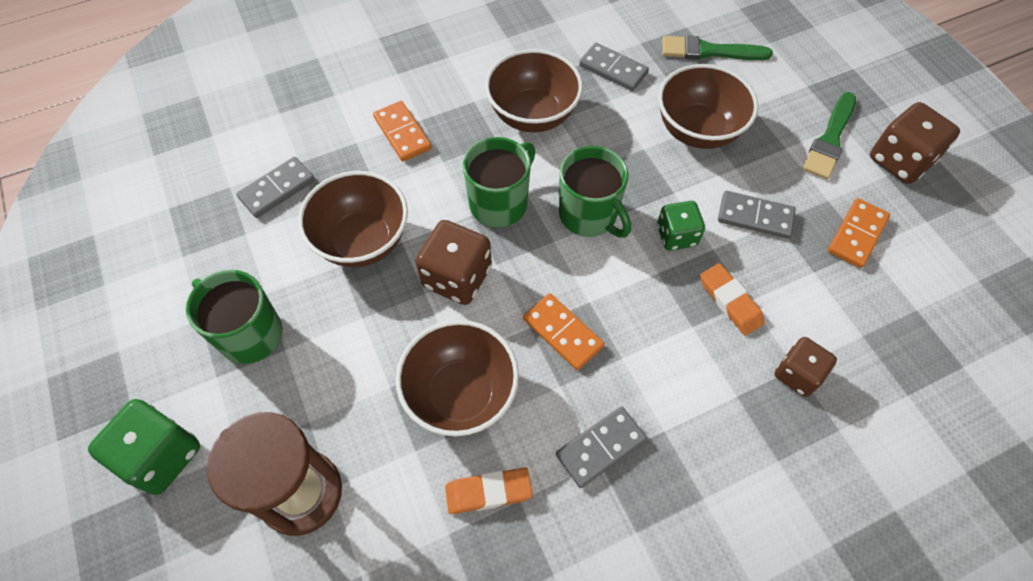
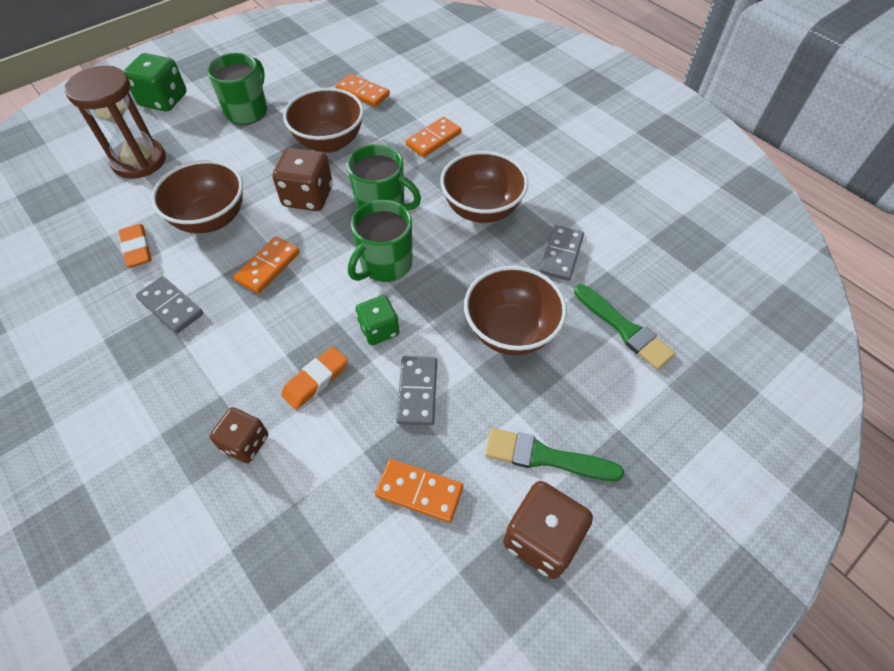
camera: 75 degrees right, 5 degrees down
(277, 189) = (363, 93): grey domino -> orange domino
(709, 51) = (624, 329): green brush -> green brush turned 150 degrees clockwise

